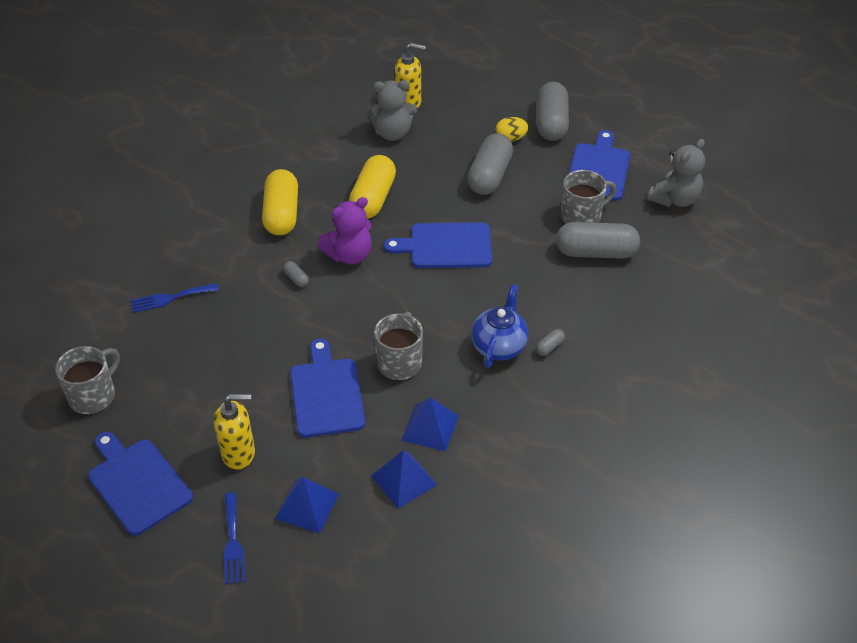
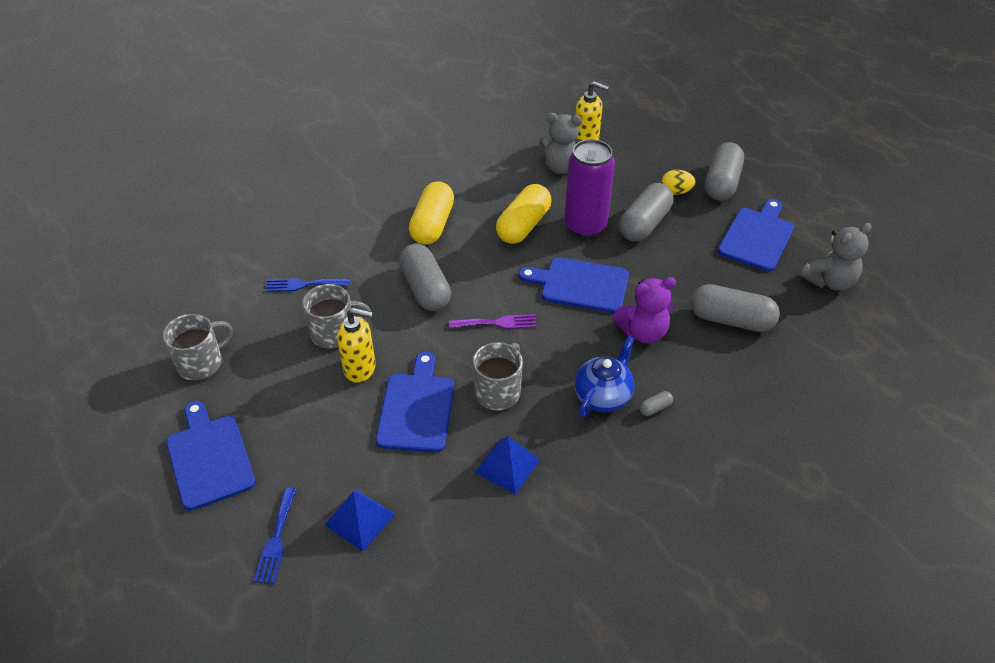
camera: 15 degrees right, 0 degrees up
(239, 453) = (313, 450): yellow soap dispenser -> yellow soap dispenser (360, 368)
(296, 279) = (425, 289): grey capsule -> grey capsule, size x2.45
(349, 255) = (483, 275): purple teddy bear -> purple teddy bear (643, 332)
(378, 298) = (497, 323): none -> purple fork
(404, 480) = (464, 515): blue pyramid -> none
(433, 188) = (585, 226): none -> purple can
(582, 216) = (726, 281): grey mug -> grey mug (334, 333)

